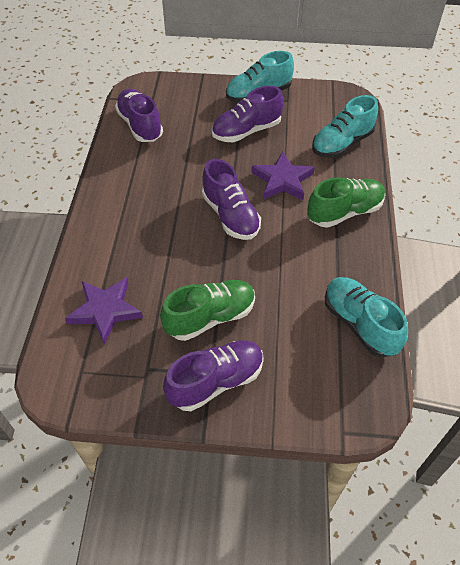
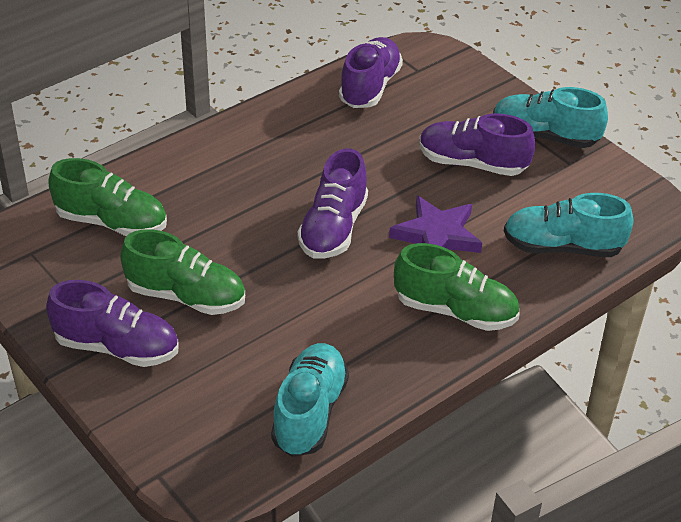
camera: 45 degrees right, 10 degrees down
(105, 310) = (112, 222): purple star -> green shoe

